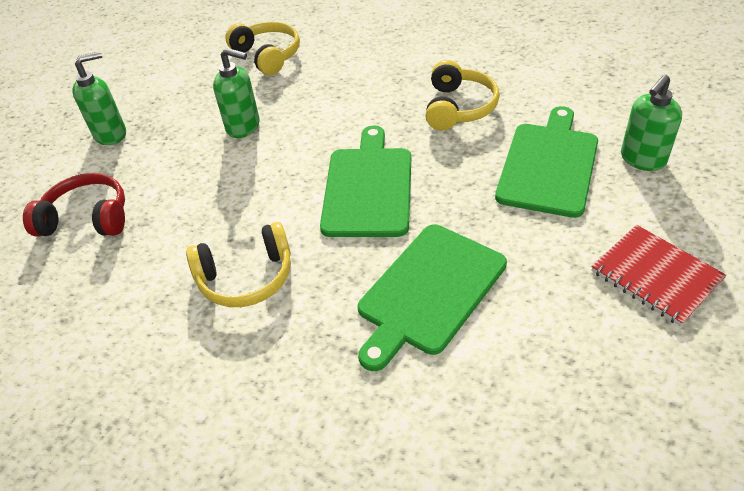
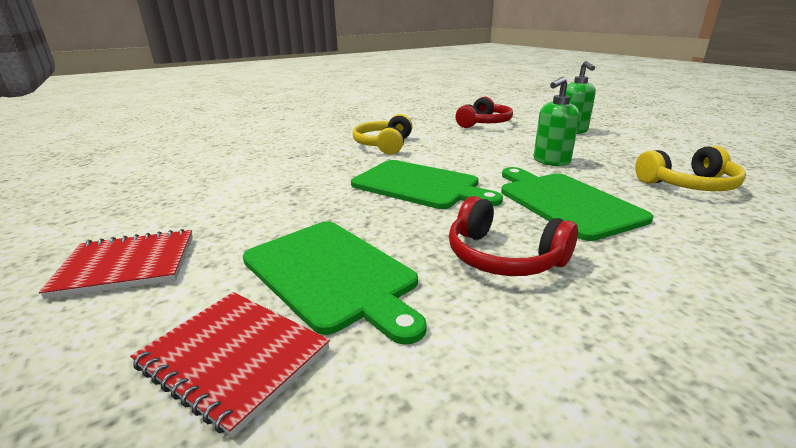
camera: 115 degrees right, 20 degrees down
(429, 291) = (291, 180): green cutting board -> green cutting board (565, 202)
(459, 107) = (503, 257): yellow headphones -> red headphones
(642, 159) = (234, 357): green soap dispenser -> red notebook

